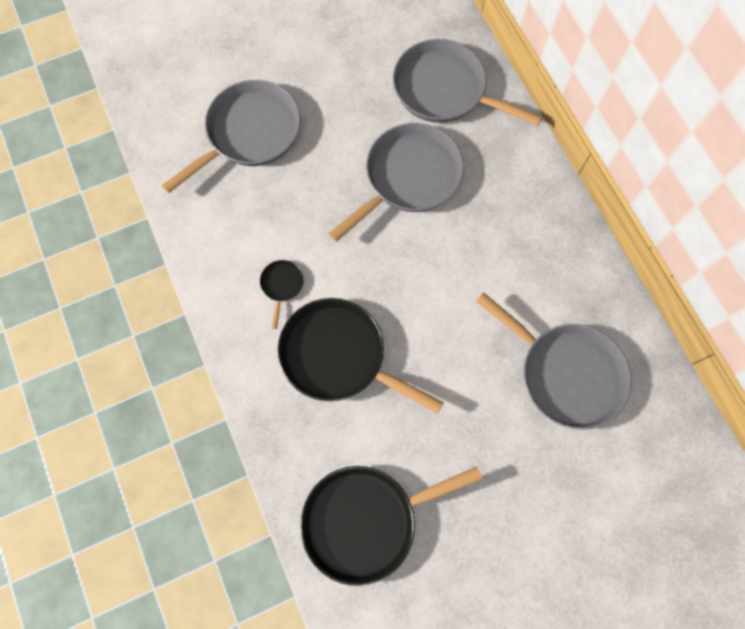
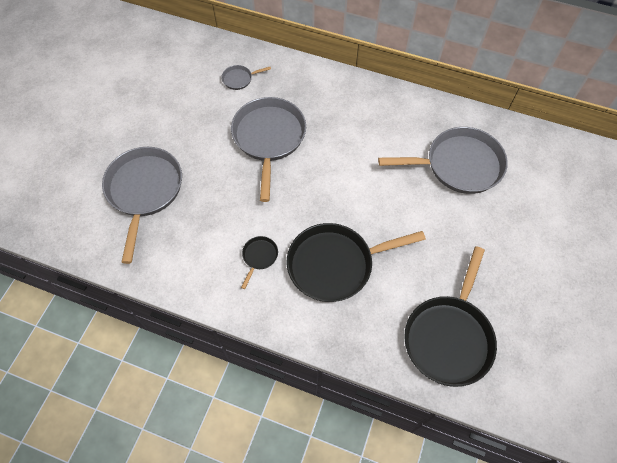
camera: 45 degrees left, 10 degrees down
(282, 286) = (259, 257): black pan -> black pan turned 60 degrees clockwise
(445, 90) = (239, 79): grey pan -> grey pan, size x0.43

